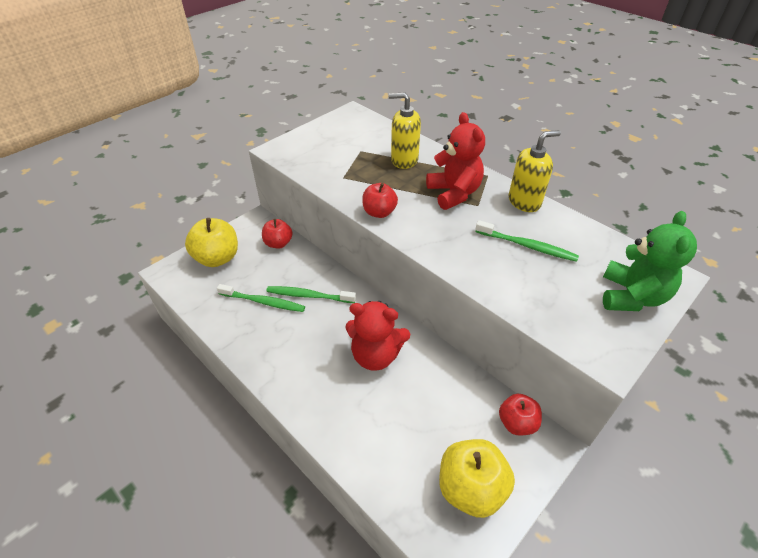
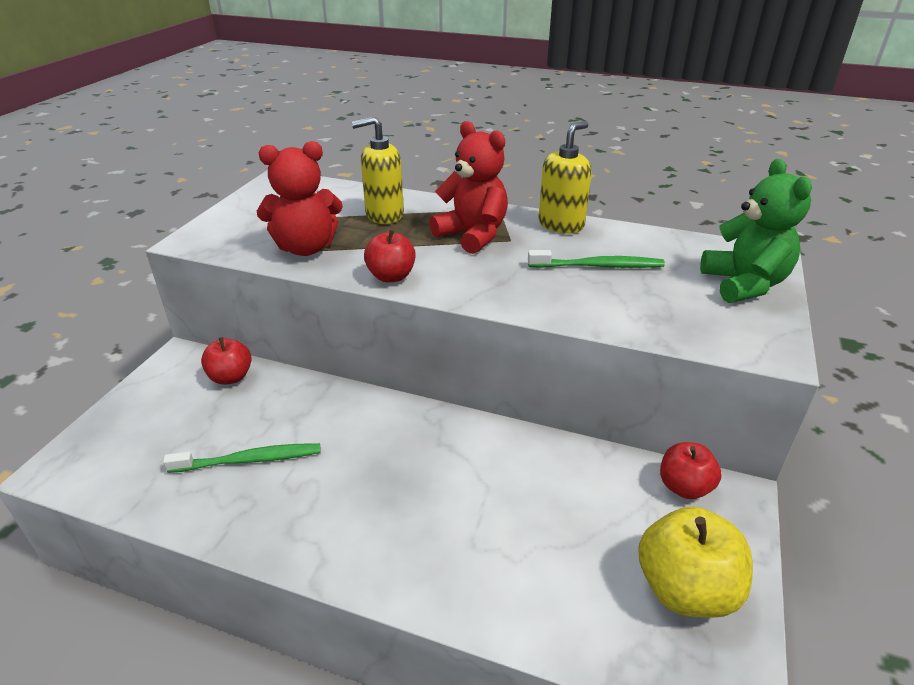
camera: 25 degrees left, 10 degrees down
(217, 258) = (138, 424): yellow apple -> none
(308, 295) = (316, 429): green toothbrush -> none
(376, 355) = (458, 472): red teddy bear -> red teddy bear (306, 248)

